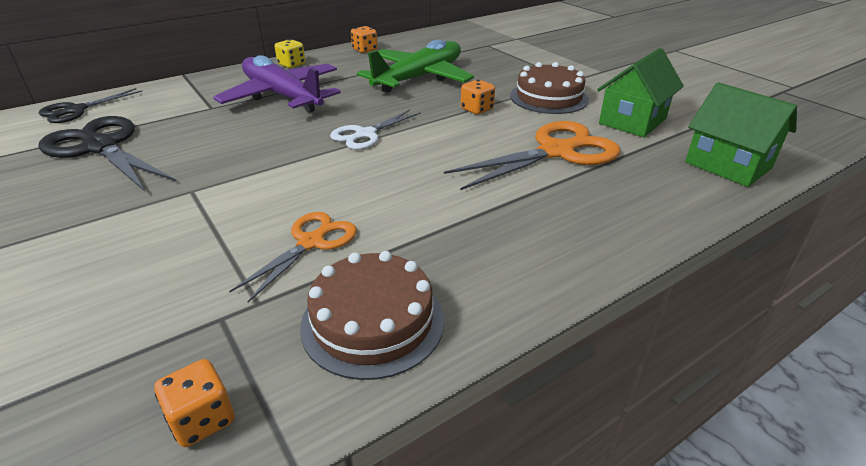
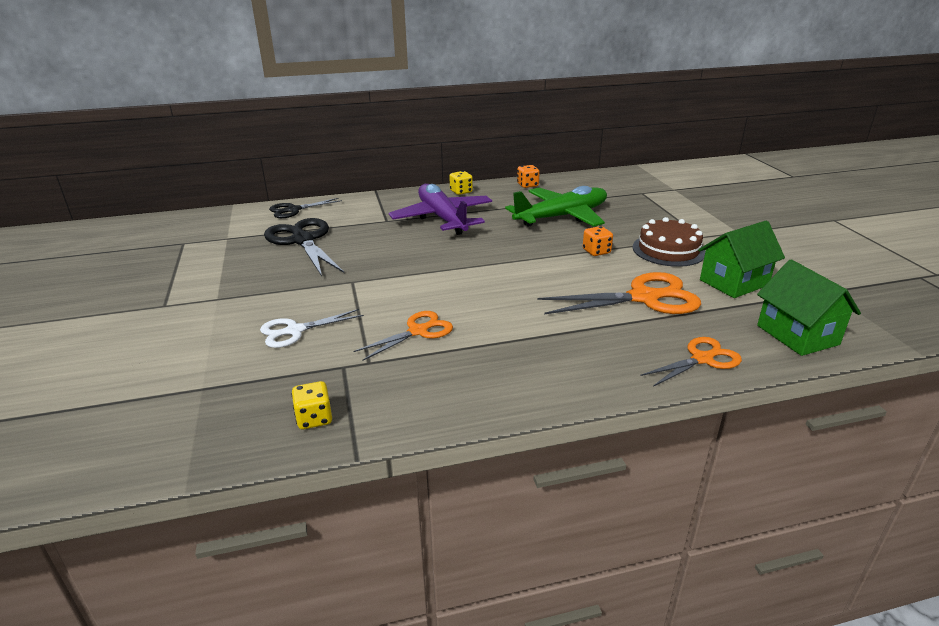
camera: 20 degrees right, 5 degrees down
(202, 419) = (314, 418): orange dice -> yellow dice
(365, 134) = (493, 259): white scissors -> white scissors (295, 331)
(373, 321) = (436, 389): brown cake -> none
(659, 210) = (702, 359): none -> orange scissors

